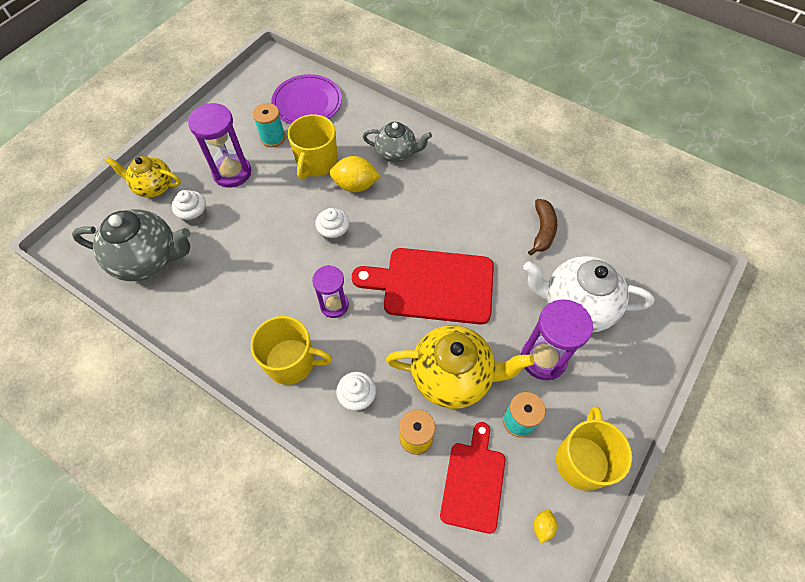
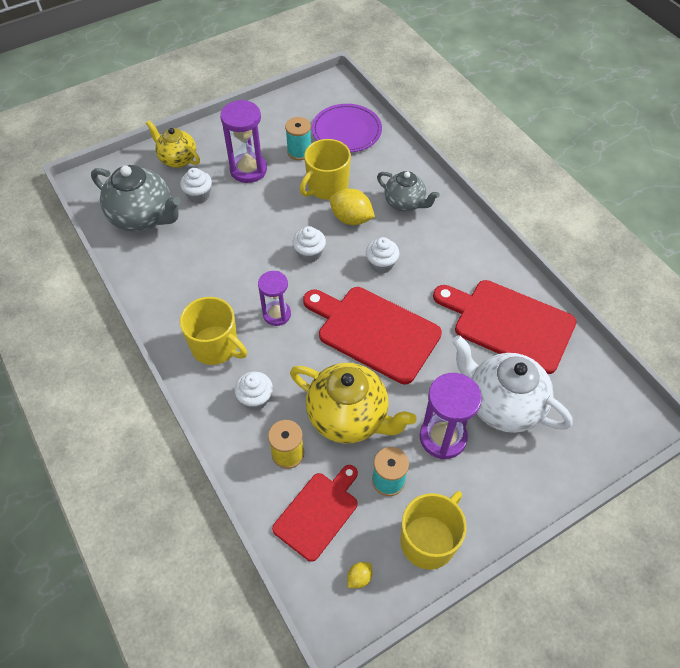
camera: 25 degrees right, 5 degrees down
(405, 219) = (381, 264): none -> white cupcake
(542, 230) = (508, 324): brown banana -> red cutting board

